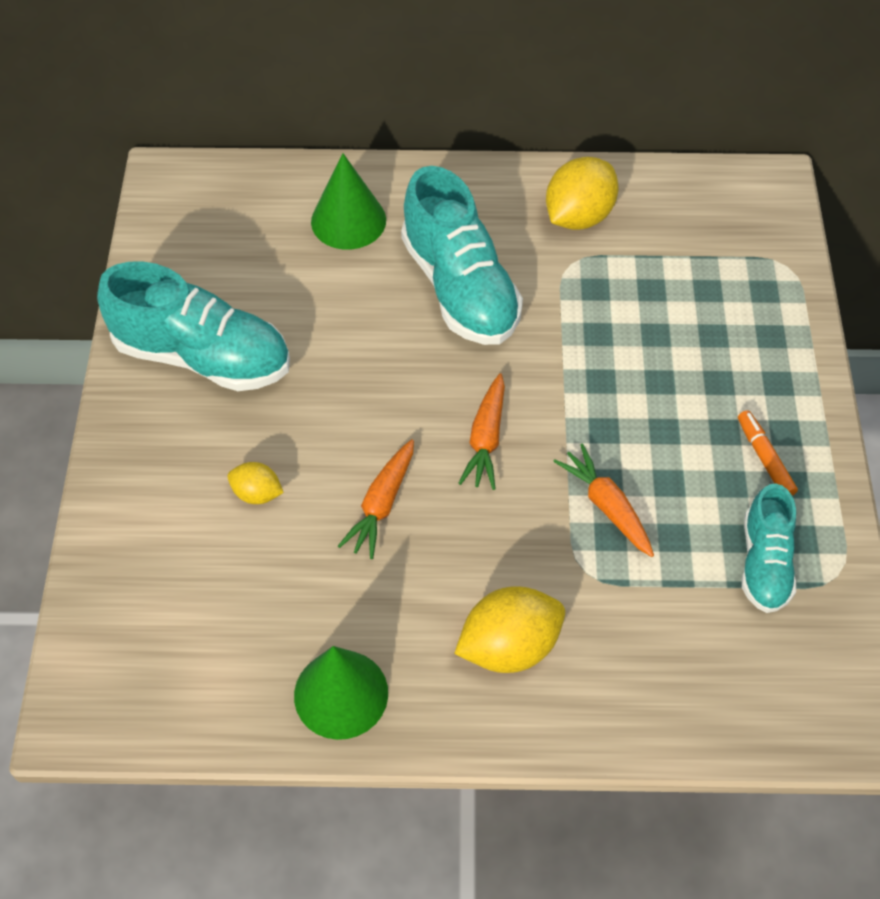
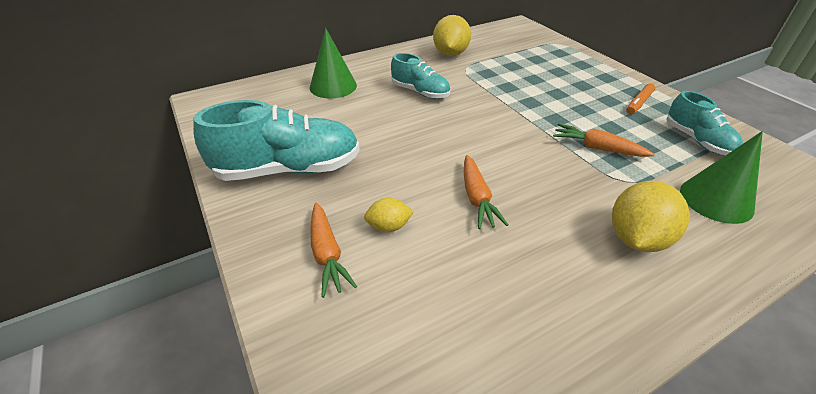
camera: 30 degrees left, 15 degrees down
(341, 694) = (572, 328): green cone -> green cone (716, 200)
(460, 288) = (420, 92): turquoise shoe -> turquoise shoe, size x0.58
(486, 439) = (502, 145): orange carrot -> orange carrot (327, 254)
(764, 458) = (638, 103): orange marker -> orange marker turned 90 degrees counterclockwise

